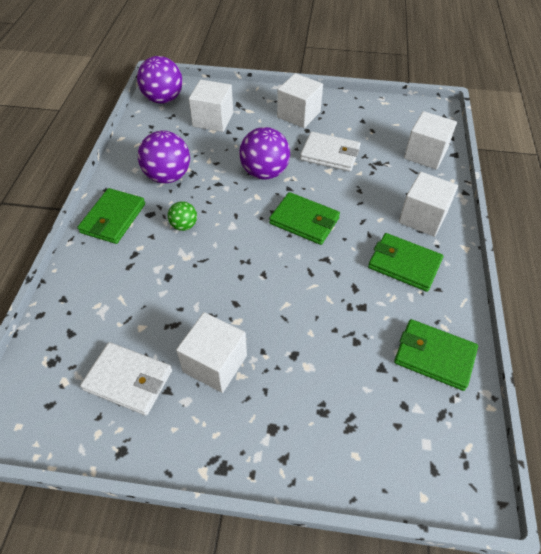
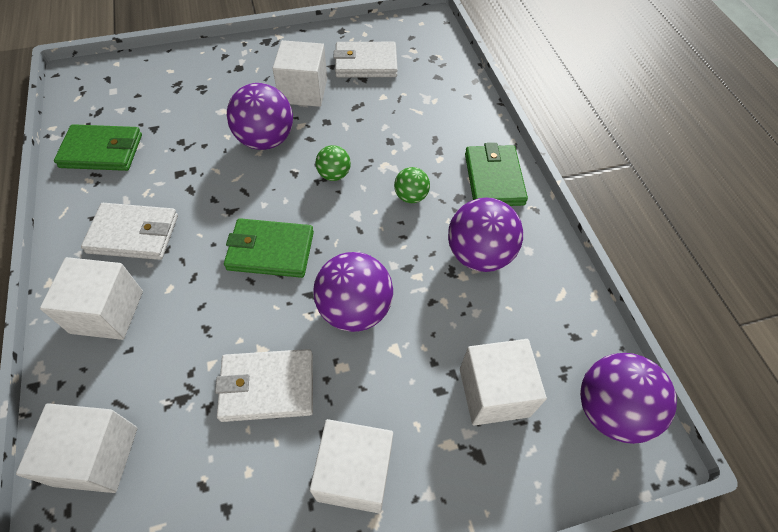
camera: 155 degrees right, 5 degrees up
(232, 262) = (334, 174): none -> green ball
(276, 315) = (266, 140): none -> purple ball
(404, 264) = (133, 234): green wallet -> white wallet

